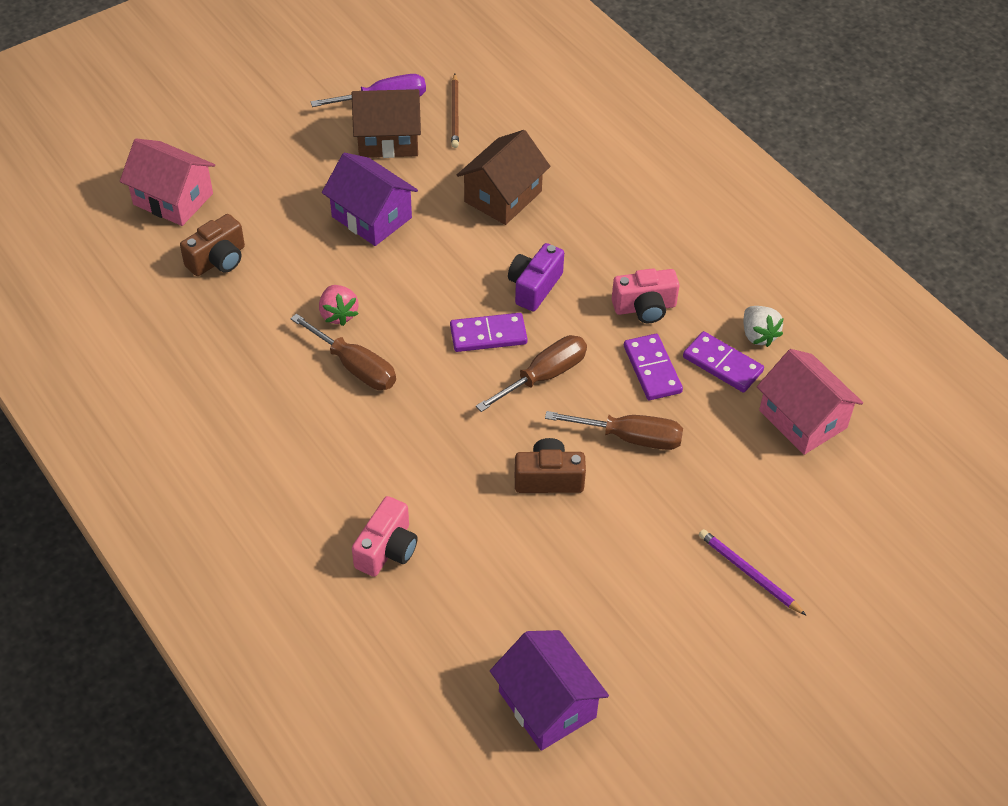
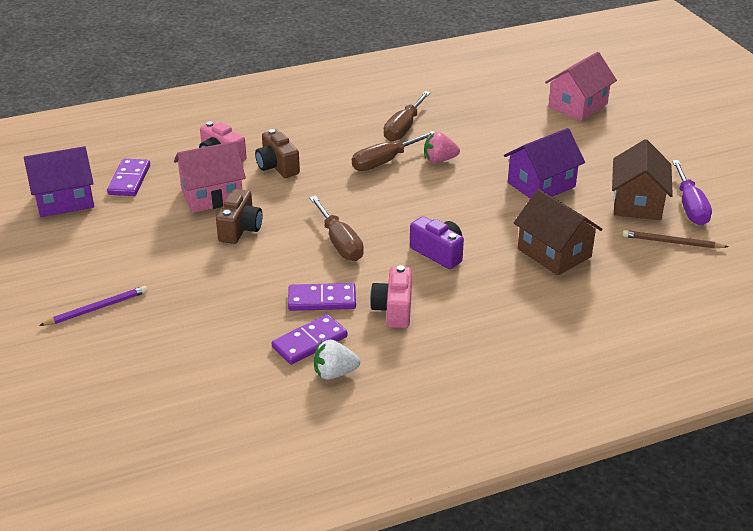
camera: 105 degrees right, 15 degrees down
(218, 260) = (509, 118): brown camera -> brown camera (277, 166)
(488, 335) = (393, 222): purple domino -> purple domino (129, 180)
(630, 438) = (257, 274): brown screwdriver -> brown screwdriver (403, 128)
(803, 419) = (225, 377): pink house -> pink house (212, 195)

